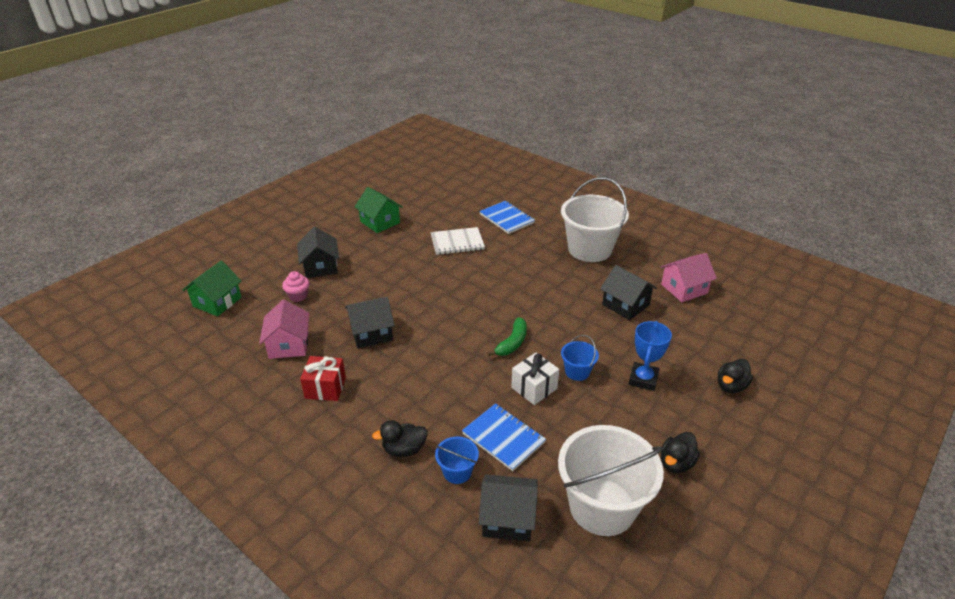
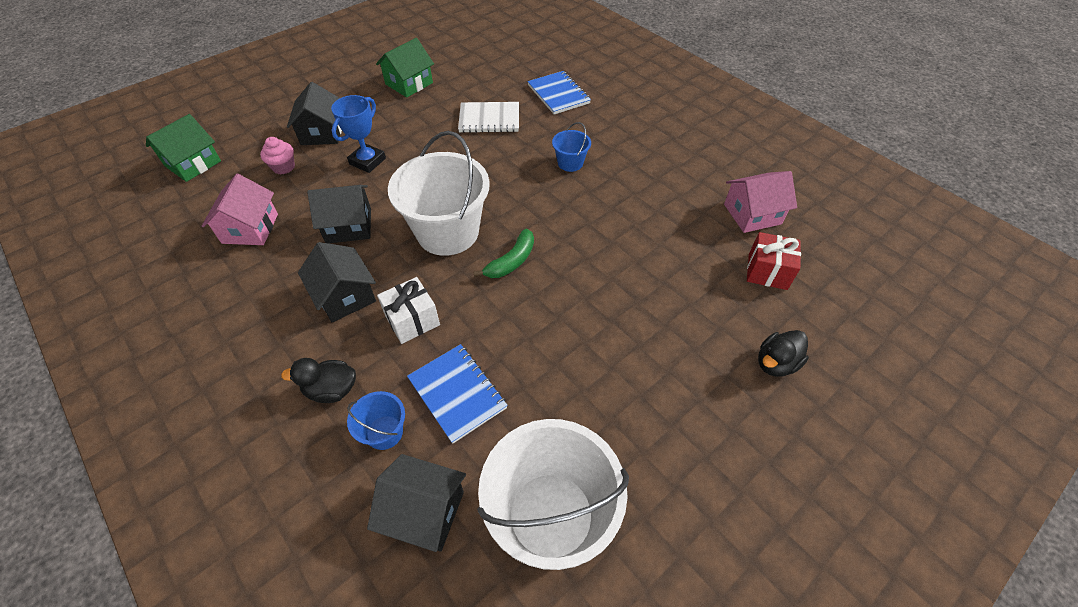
camera: 10 degrees right, 15 degrees up
(325, 388) = (270, 291): red gift -> red gift (767, 271)
(380, 222) = (409, 83): green house -> green house turned 75 degrees clockwise
(534, 388) = (518, 328): white gift -> white gift (412, 320)
(577, 371) = (579, 313): blue bucket -> blue bucket (570, 163)
(589, 249) = (647, 146): white bucket -> white bucket (447, 232)
(625, 305) = (669, 227): black house -> black house (345, 296)
(643, 379) = (661, 336): blue trophy -> blue trophy (367, 161)
(676, 463) = (668, 467): black duck -> none

